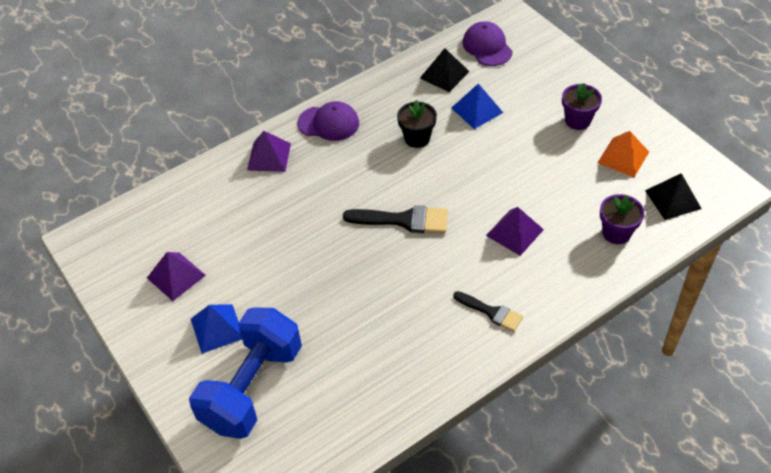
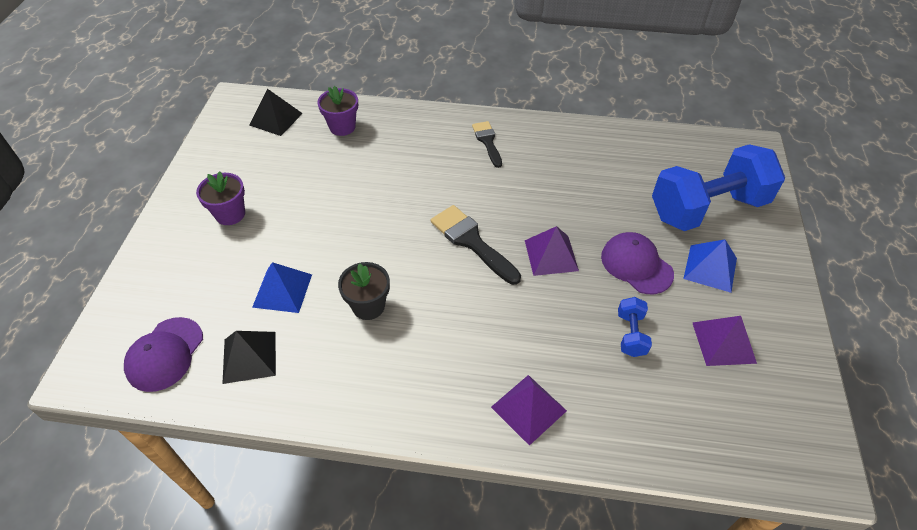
camera: 140 degrees left, 0 degrees up
(241, 237) = (631, 334): none -> blue dumbbell
(328, 123) = (427, 398): purple cap -> purple cap (636, 265)
(515, 232) = (404, 173): purple pyramid -> purple pyramid (551, 255)
(623, 157) = (253, 164): orange pyramid -> none

